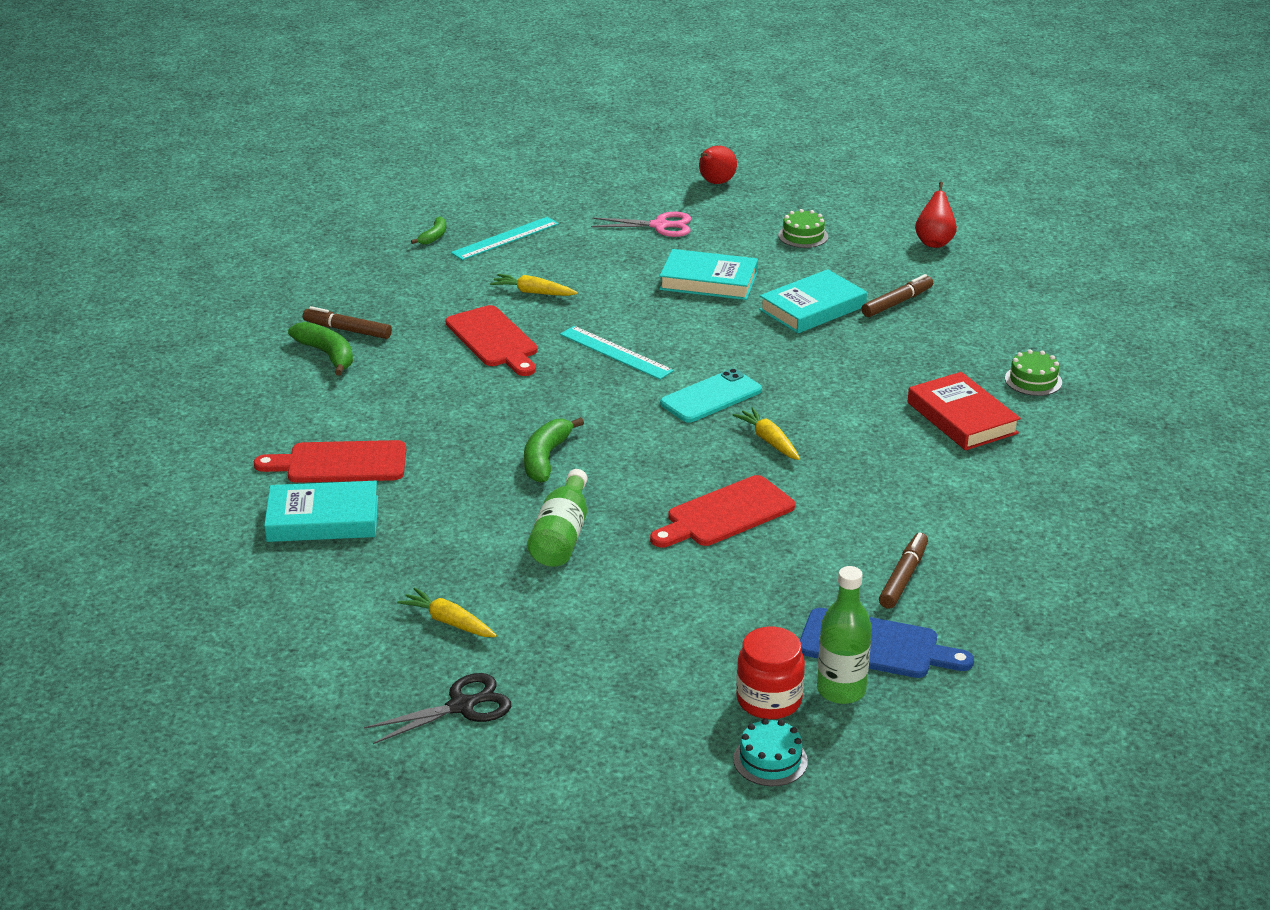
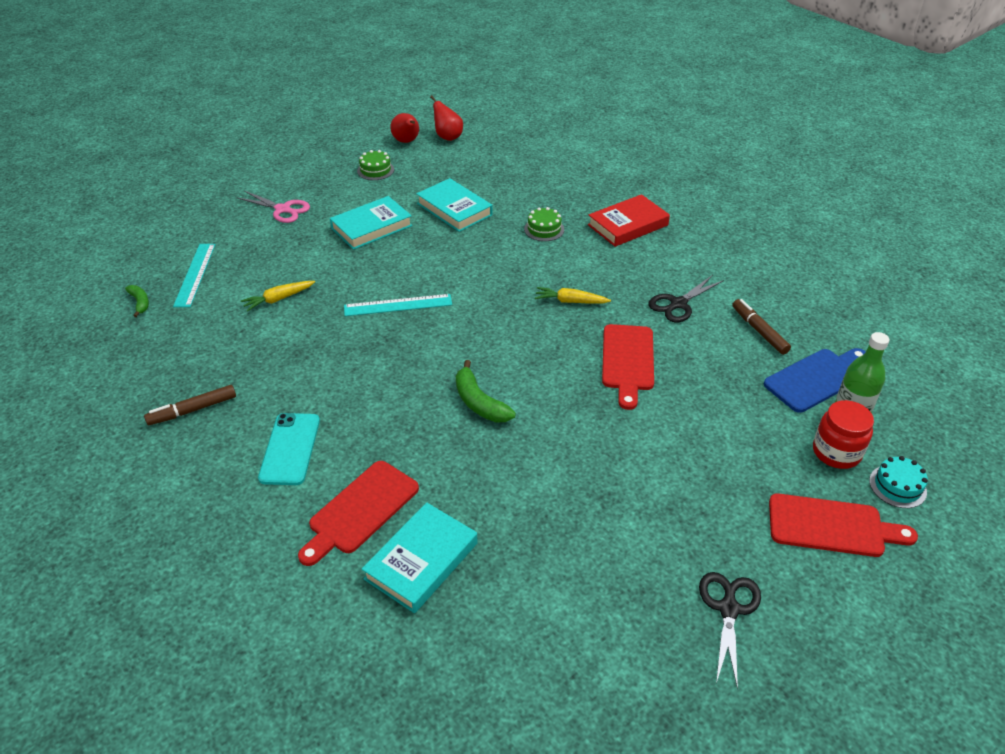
camera: 50 degrees left, 10 degrees up
(327, 355) = (209, 438): green banana -> none
(448, 622) = (622, 560): yellow carrot -> none
(493, 340) = (308, 347): red cutting board -> red cutting board (831, 526)
(562, 536) = (576, 445): green bottle -> none
(659, 226) = (282, 209): pink scissors -> pink scissors turned 75 degrees clockwise
(711, 397) = (497, 296): turquoise phone -> turquoise phone (290, 449)
(715, 183) = (270, 165): red pear -> red pear (407, 141)
(812, 308) = (454, 209): turquoise book -> turquoise book turned 45 degrees counterclockwise
(869, 507) = (678, 304): none -> black scissors
(897, 302) = (489, 181): brown marker -> none
(962, 418) = (628, 225): red book -> red book turned 45 degrees counterclockwise
(1033, 380) = (620, 185): green cake -> green cake (544, 229)

